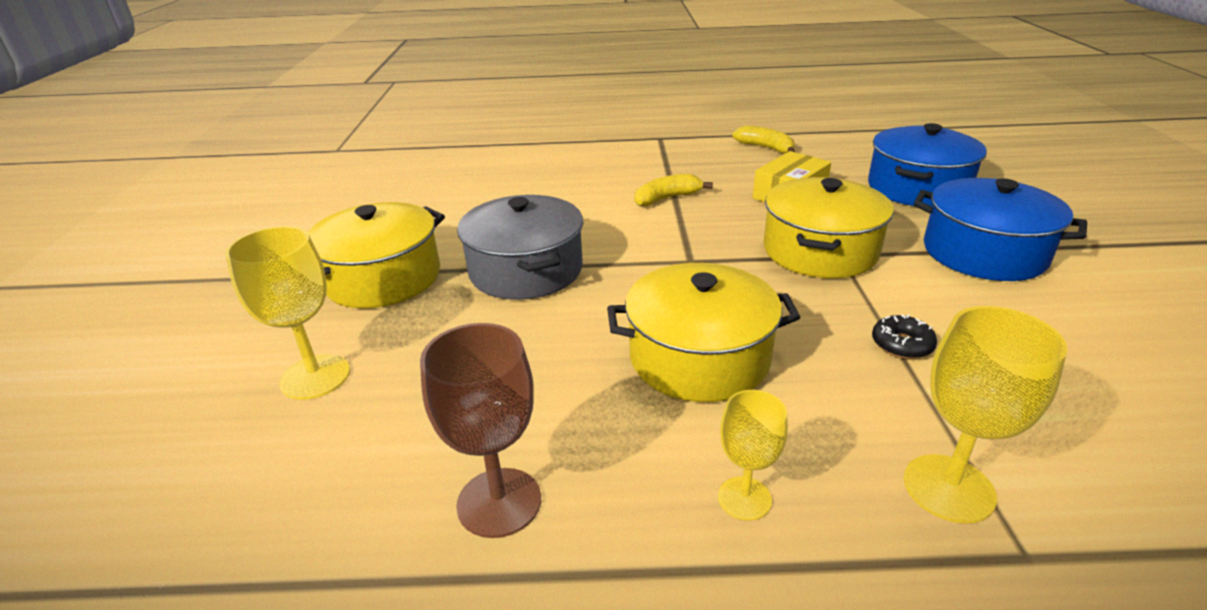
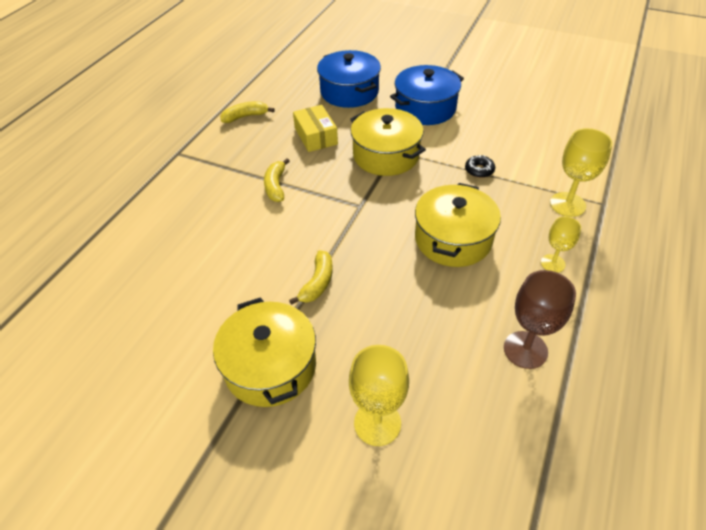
camera: 65 degrees left, 15 degrees up
(526, 270) = (317, 283): grey pot -> yellow banana

